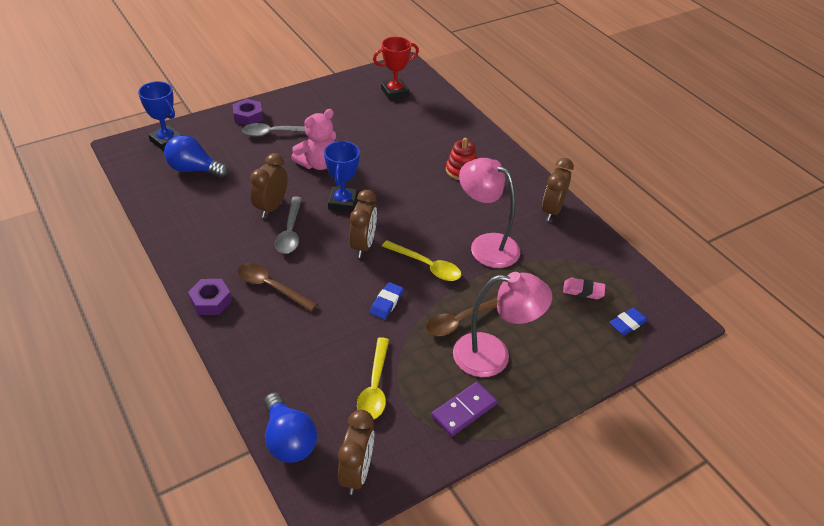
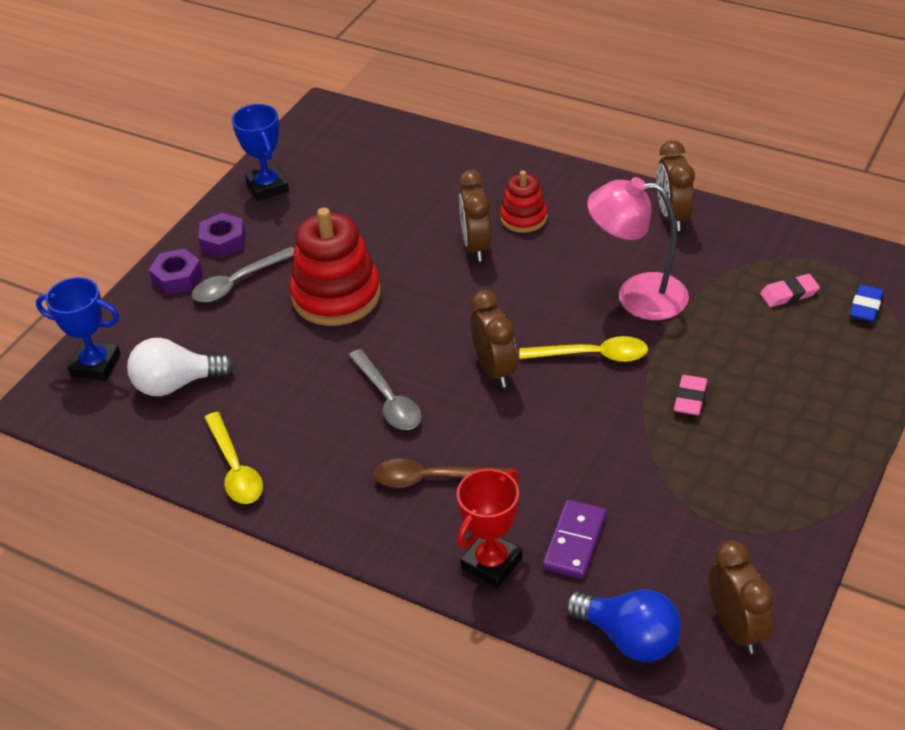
camera: 25 degrees left, 0 degrees up
(194, 169) = (176, 384): blue light bulb -> white light bulb
(211, 301) = (375, 536): purple nut -> purple nut (223, 241)
(271, 207) = (332, 381): brown clock -> brown clock (476, 246)
(318, 164) = (336, 295): pink teddy bear -> red stacking toy
(343, 202) = (417, 329): blue trophy -> blue trophy (267, 187)
(375, 386) = (666, 524): yellow spoon -> yellow spoon (235, 468)
(386, 303) = (588, 423): blue eraser -> none
(394, 92) = (343, 154): red trophy -> red trophy (491, 563)
(461, 320) = (690, 398): brown spoon -> pink eraser
(463, 410) = (784, 495): purple domino -> purple domino (574, 541)
(493, 356) = (761, 418): pink lamp -> none

